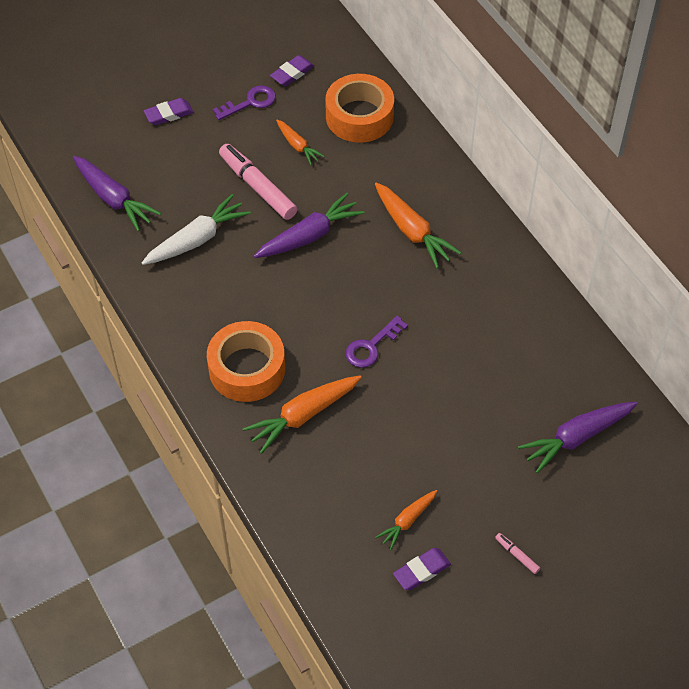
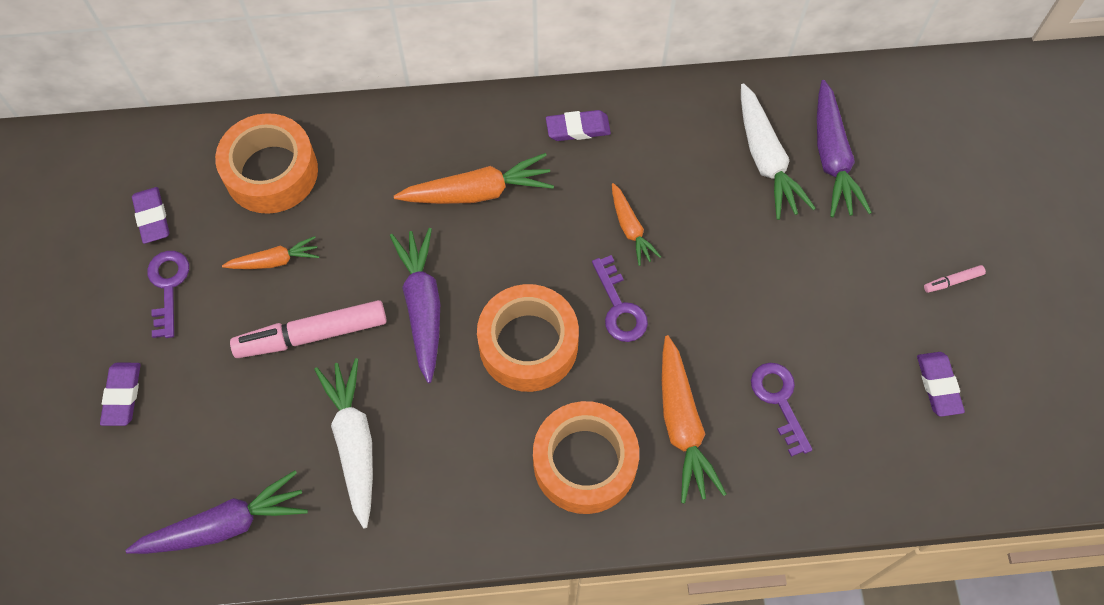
camera: 65 degrees left, 10 degrees up
(314, 304) = (528, 344): none -> orange tape
(353, 469) = (779, 400): none -> purple key
(407, 521) = (870, 372): orange carrot -> orange carrot (630, 228)
(499, 268) = (578, 128): none -> purple eraser
(547, 394) = (766, 159): none -> white carrot

